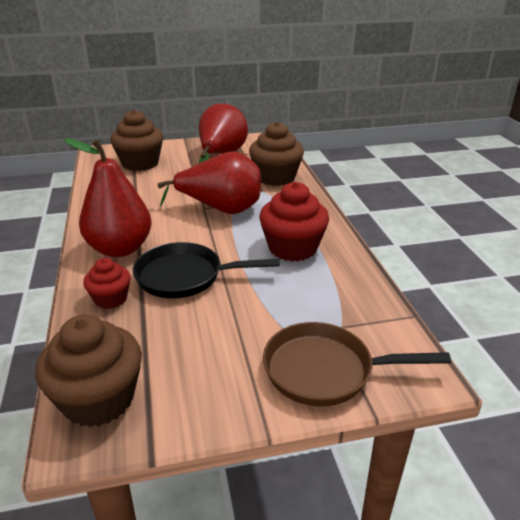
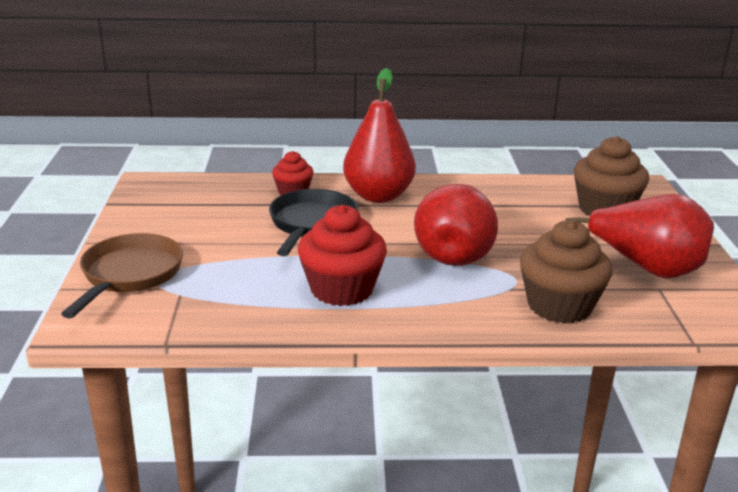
camera: 100 degrees right, 5 degrees down
(98, 399) = (174, 188): brown cupcake -> none

